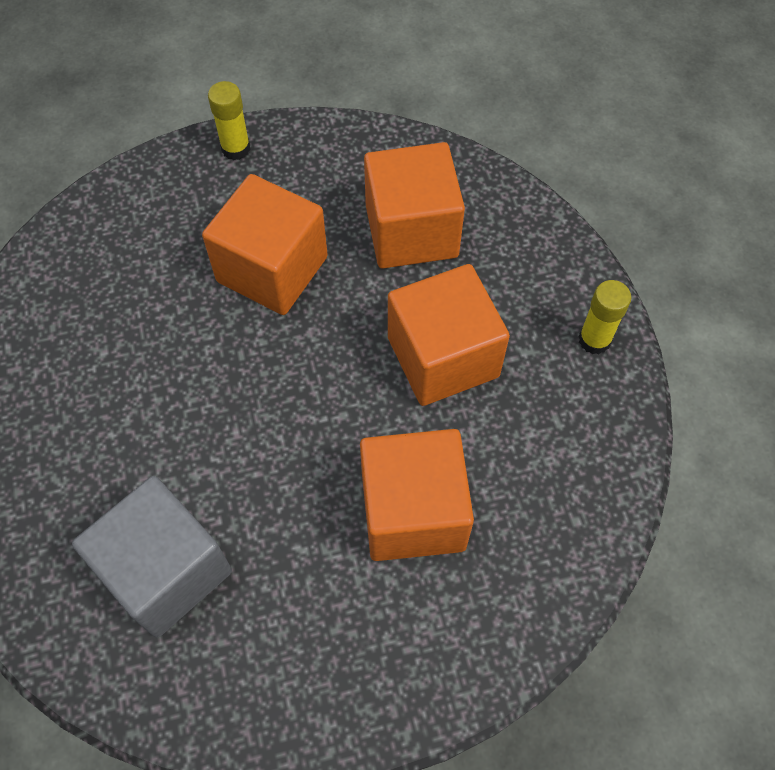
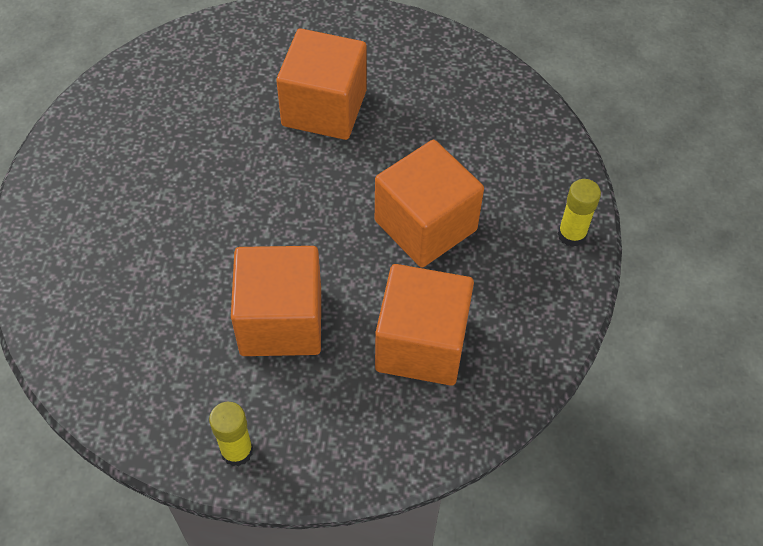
camera: 110 degrees right, 5 degrees down
(166, 571) = (205, 99): grey cube -> none
(413, 512) = (162, 252): orange cube -> orange cube (324, 108)

